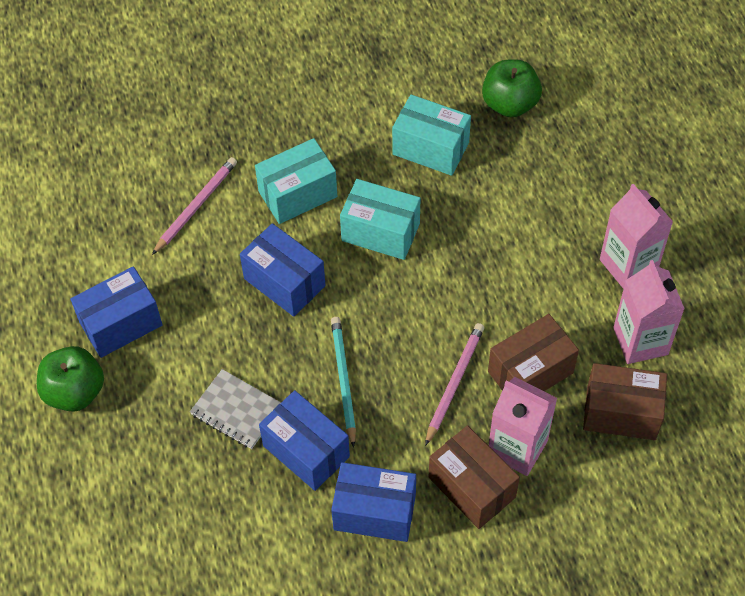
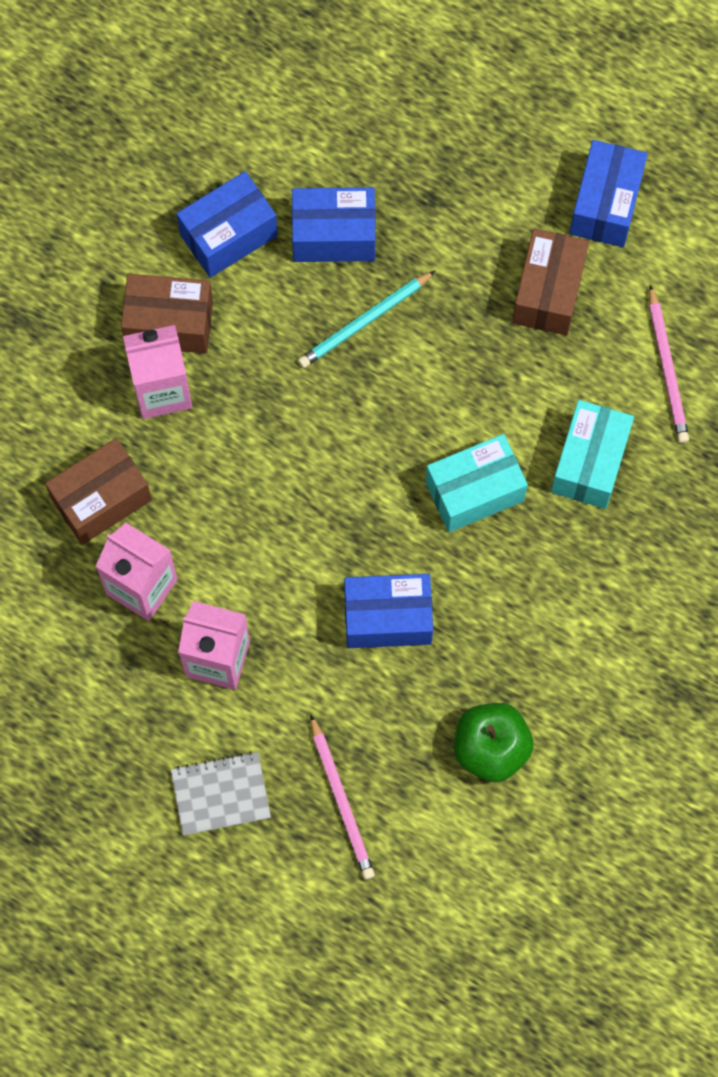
camera: 135 degrees right, 15 degrees up
(75, 392) = (575, 117): green apple -> none
(236, 410) = (426, 218): grey notebook -> grey notebook (220, 794)
(284, 282) = (508, 366): blue box -> blue box (388, 618)
(343, 380) = (365, 322): turquoise pencil -> turquoise pencil turned 105 degrees clockwise
(430, 148) = (517, 624): turquoise box -> none
(454, 383) = (268, 402): pink pencil -> pink pencil (341, 800)
(530, 372) = (212, 470): brown box -> brown box (548, 292)

